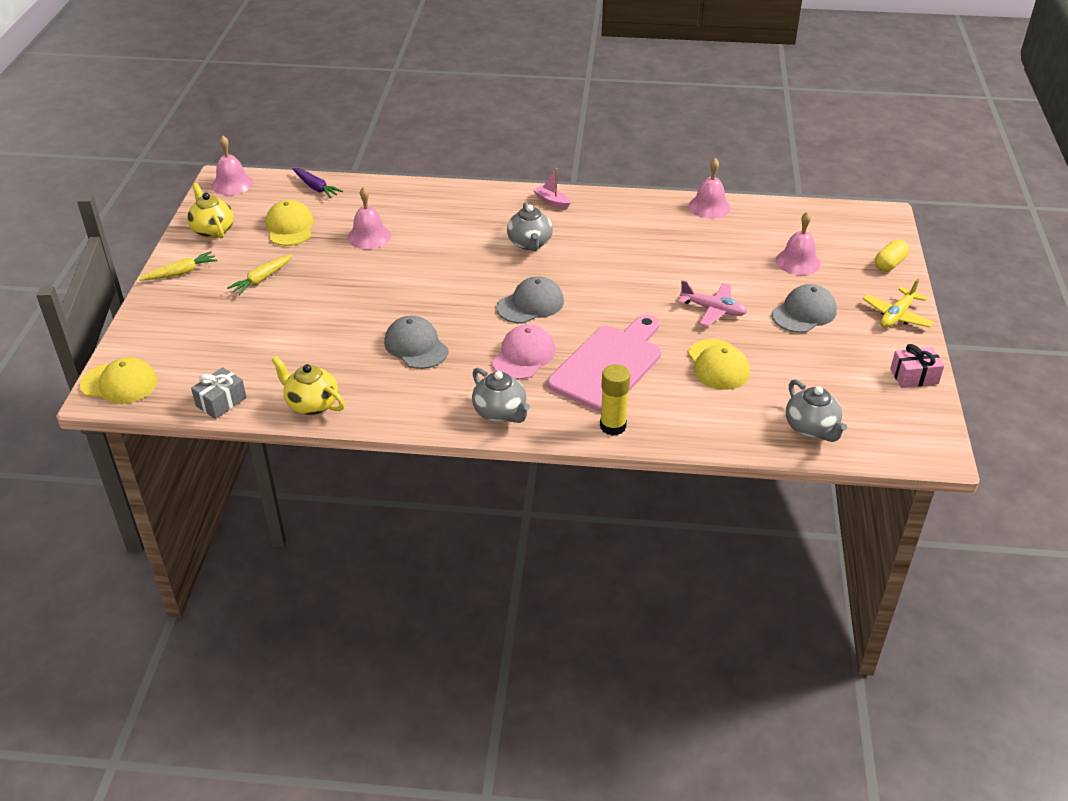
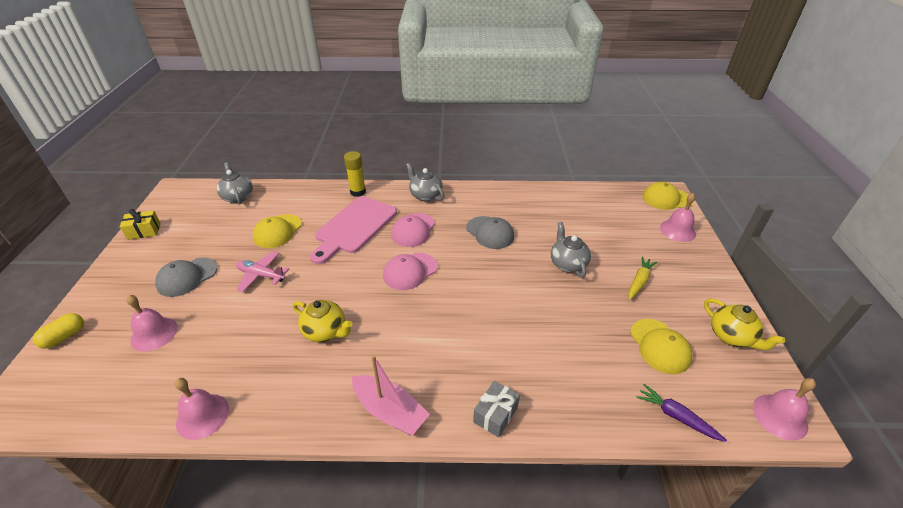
camera: 175 degrees right, 0 degrees up
(181, 273) = (712, 284): yellow carrot -> none
(221, 402) = (595, 192): grey gift -> grey gift (495, 414)
(312, 404) = (540, 194): yellow teapot -> yellow teapot (325, 331)
(369, 236) = (574, 339): pink bell -> pink bell (677, 230)
(530, 243) = (413, 340): grey teapot -> grey teapot (567, 264)
(530, 304) = (410, 271): grey cap -> pink cap
(552, 201) = (390, 411): pink boat -> pink boat, size x1.76
(718, 365) = (277, 231): yellow cap -> yellow cap turned 135 degrees counterclockwise
(896, 316) = (111, 279): yellow plane -> none
(914, 376) = (144, 231): pink gift -> yellow gift

